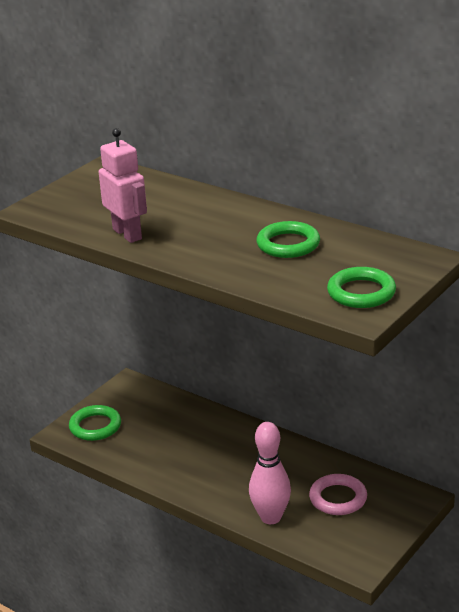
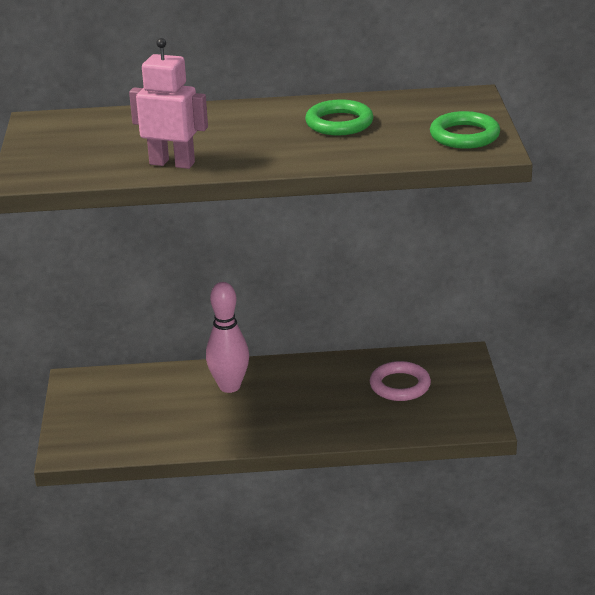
camera: 40 degrees left, 0 degrees up
(95, 426) = (93, 430): green ring -> none
(271, 517) = (364, 426): pink bowling pin -> pink bowling pin (229, 386)

